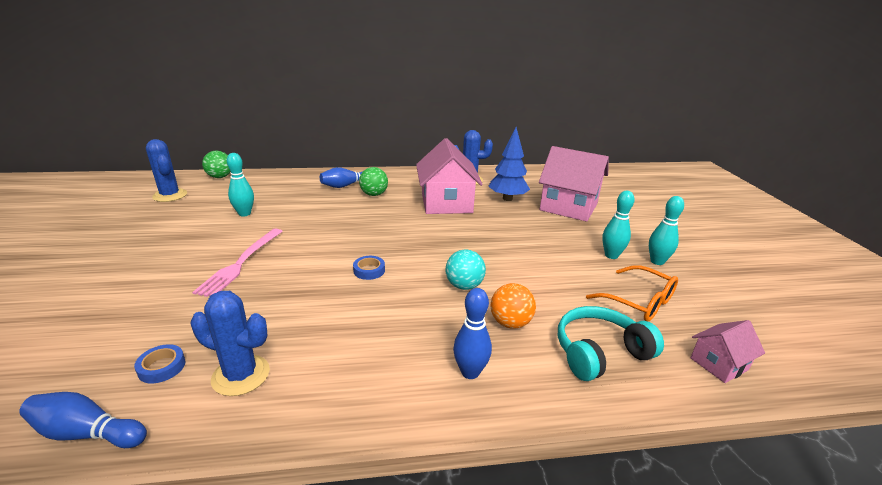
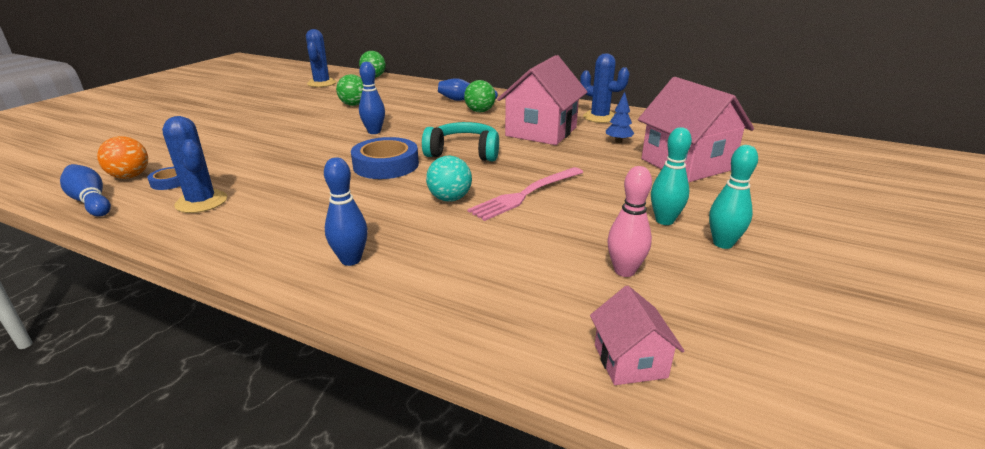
camera: 35 degrees right, 0 degrees up
(241, 263) = (302, 136): pink fork -> pink fork (526, 194)
(244, 213) = (354, 105): turquoise bowling pin -> green ball
(309, 239) = (374, 132): none -> blue bowling pin
(369, 270) = (386, 165): blue tape -> blue tape, size x2.00
(507, 199) = (618, 141): blue tree -> blue tree, size x0.54
(510, 323) = (446, 239): orange ball -> orange ball (130, 176)
(599, 352) = (497, 293): turquoise headphones -> turquoise headphones (464, 152)
(639, 302) = (624, 271): orange glasses -> pink bowling pin
(719, 364) = (630, 361): pink house -> pink house turned 75 degrees clockwise

